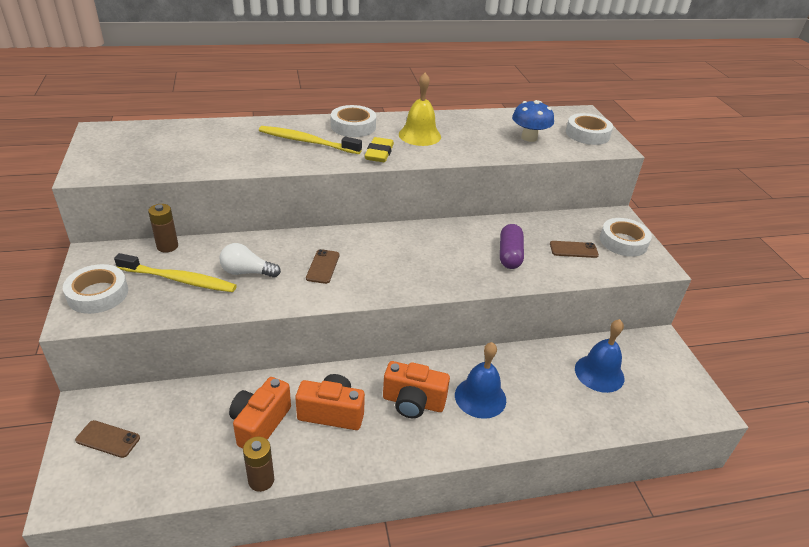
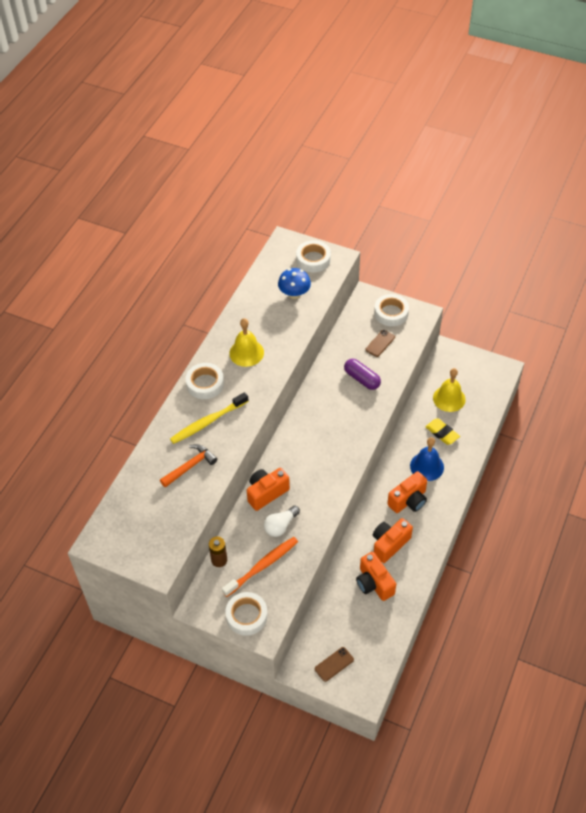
camera: 50 degrees left, 15 degrees up
(179, 280) = (262, 566): yellow toothbrush -> orange toothbrush
(240, 149) = (190, 466): none -> orange hammer
(261, 480) = (413, 599): brown battery -> none
(284, 245) = (266, 493): none -> orange camera
(323, 266) = (304, 482): brown phone -> none
(379, 153) = (254, 389): yellow eraser -> yellow eraser (442, 433)
(599, 373) = (449, 398): blue bell -> yellow bell

